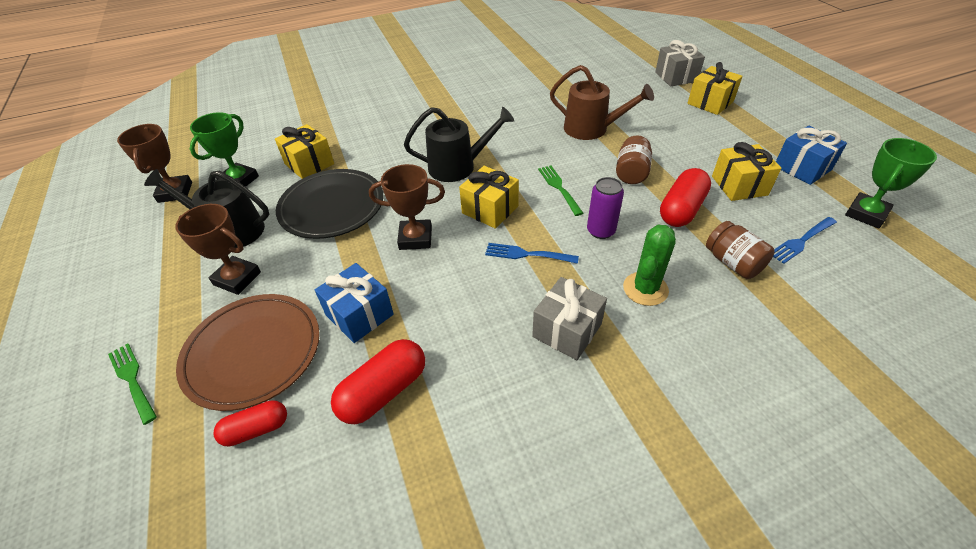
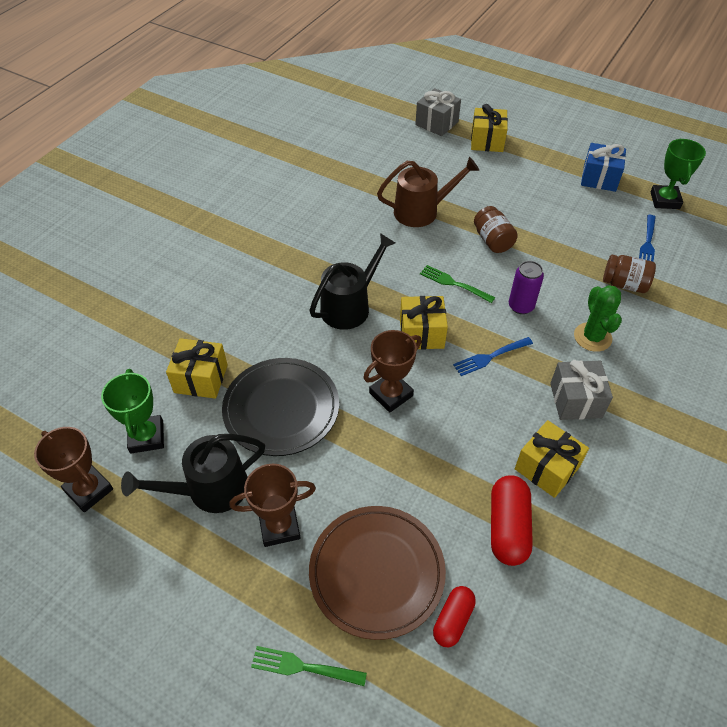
camera: 40 degrees left, 5 degrees up
(359, 315) = (423, 485): blue gift -> none
(681, 209) = (556, 257): red capsule -> none
(739, 185) = (574, 215): yellow gift -> yellow gift (546, 468)

